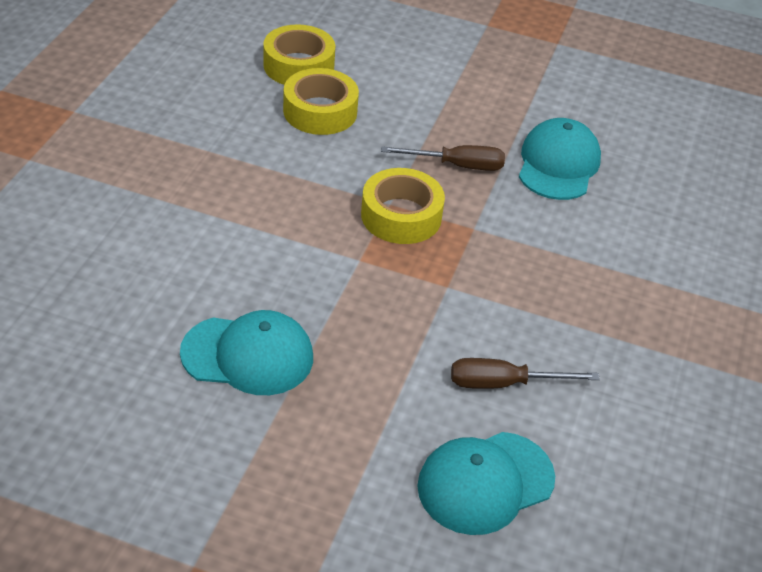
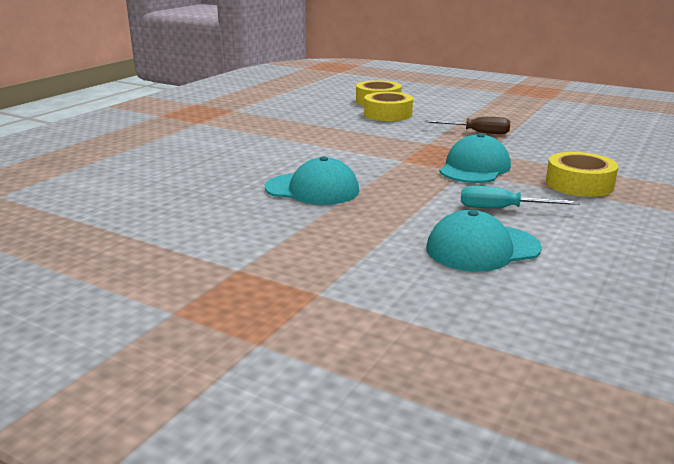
camera: 15 degrees right, 20 degrees down
(401, 216) = (434, 147): yellow tape -> yellow tape (579, 184)
(504, 383) = (502, 209): brown screwdriver -> turquoise screwdriver
(558, 164) = (549, 134): turquoise cap -> turquoise cap (474, 168)

